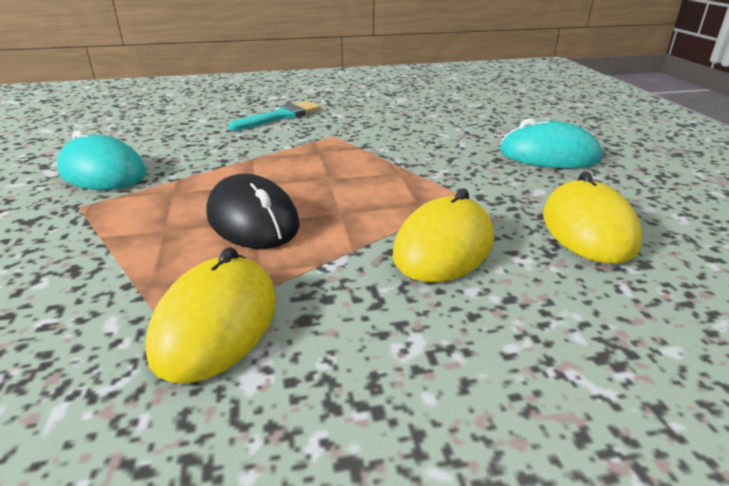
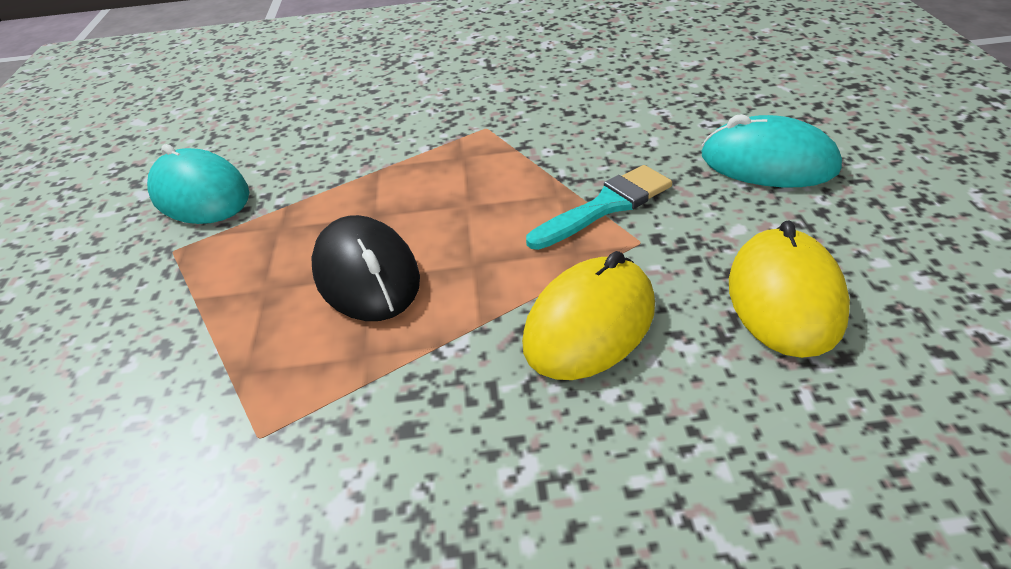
camera: 10 degrees right, 10 degrees up
(216, 323) = (310, 430): yellow mouse -> none
(280, 116) = (421, 92): turquoise brush -> turquoise brush (605, 206)

